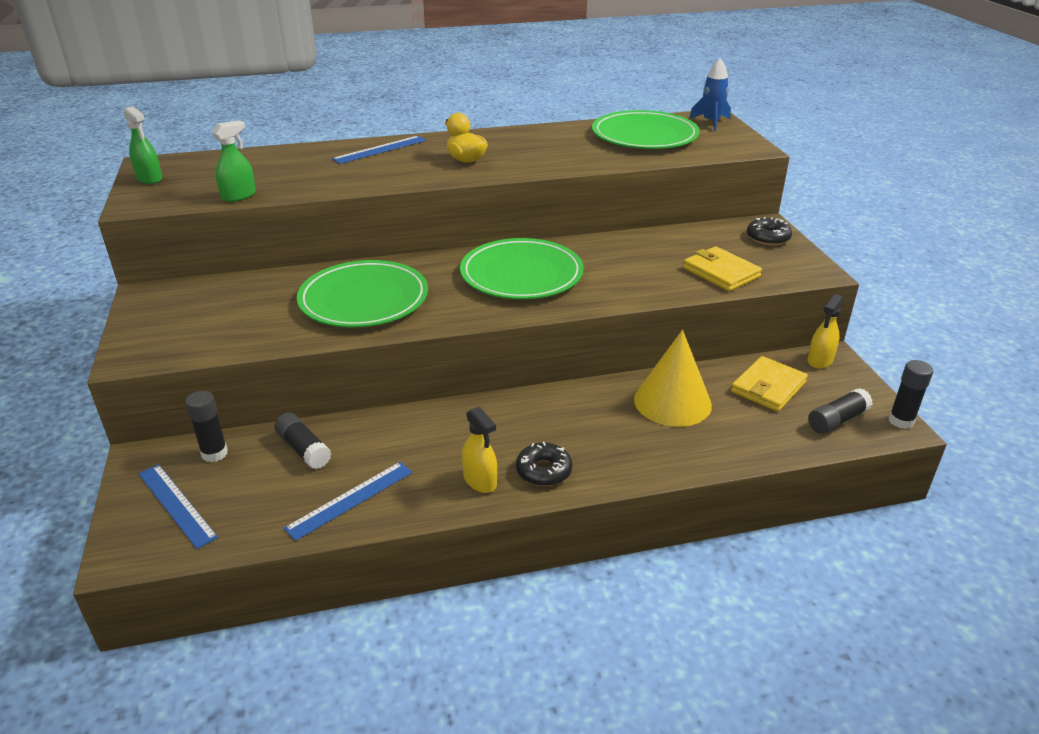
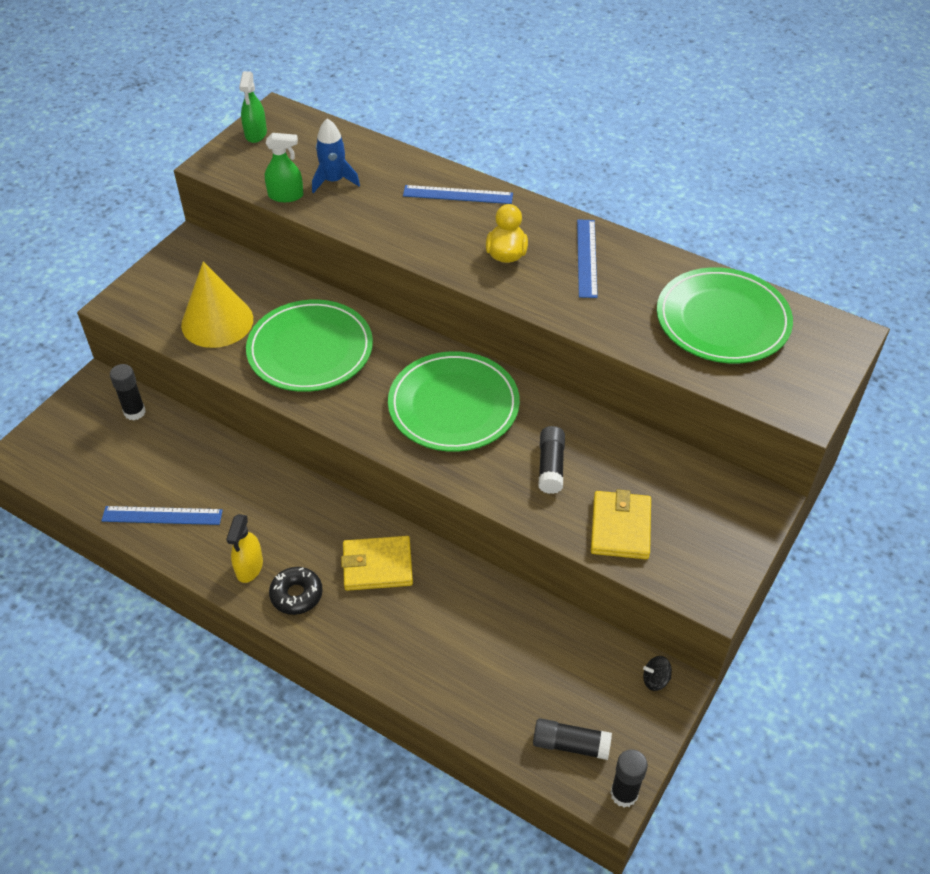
camera: 45 degrees right, 15 degrees up
(176, 504) = (76, 438): blue ruler -> blue ruler (586, 258)
(304, 449) = (183, 450): black glue stick -> black glue stick (551, 466)
(672, 402) = (468, 614): yellow cone -> yellow cone (217, 322)
(711, 122) = (829, 343): blue rocket -> blue rocket (334, 181)
(768, 238) = (736, 520): black donut -> none
(768, 387) = (565, 666): yellow wallet -> yellow wallet (377, 566)
(820, 360) = (655, 680): yellow spray bottle -> black spinning top

